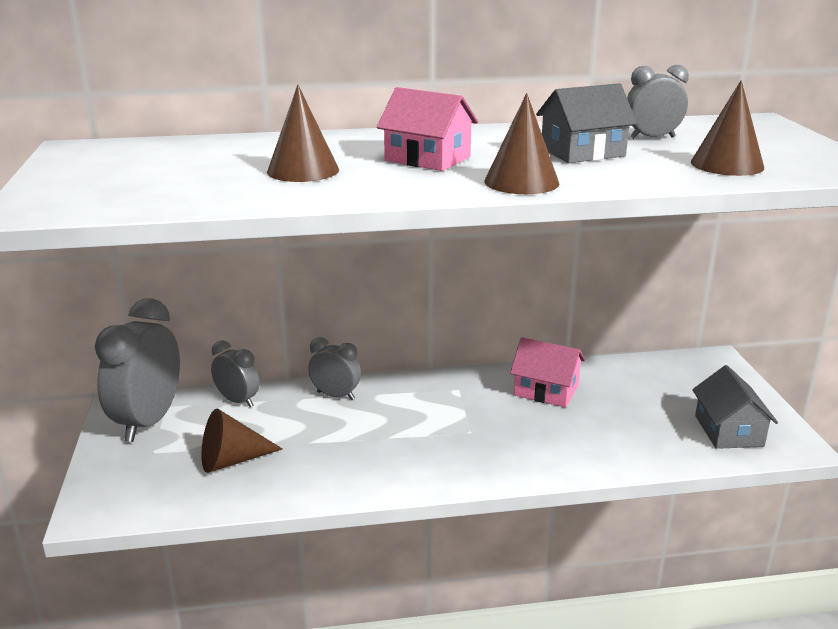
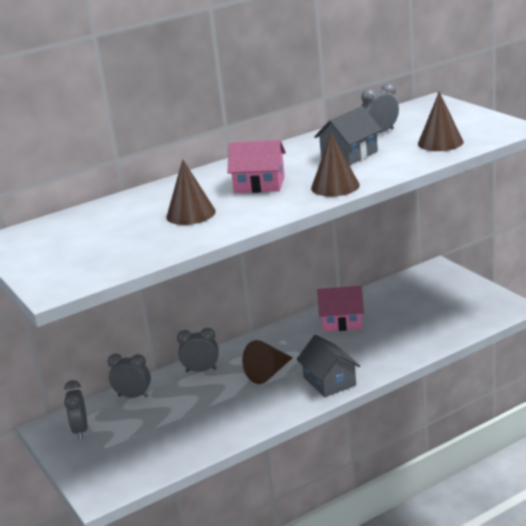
camera: 20 degrees left, 0 degrees up
(148, 421) = (80, 430): grey clock -> grey clock, size x0.54
(232, 460) = (167, 433): brown cone -> brown cone (268, 373)
(728, 431) = (470, 311): grey house -> grey house (329, 381)

